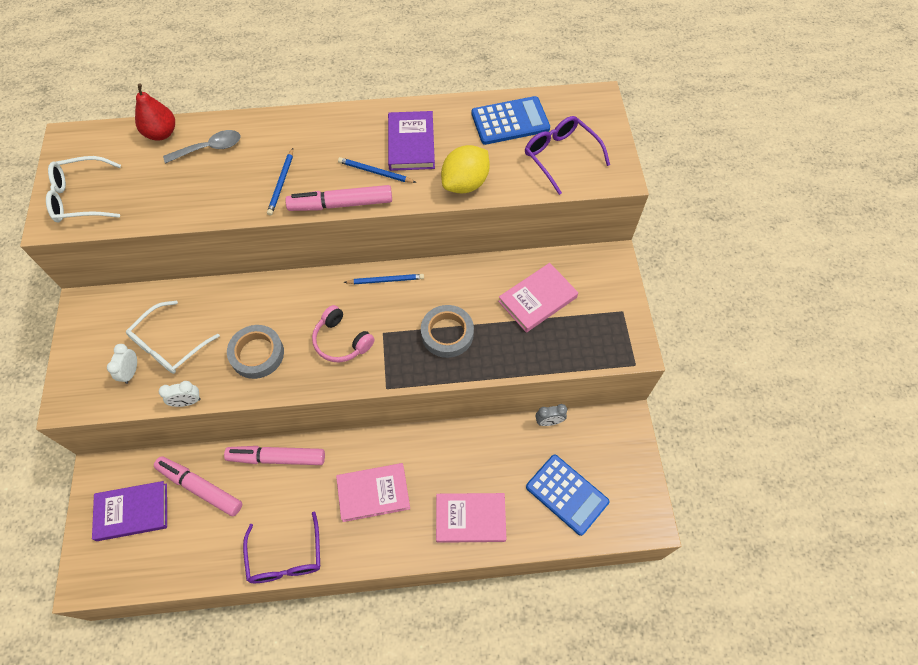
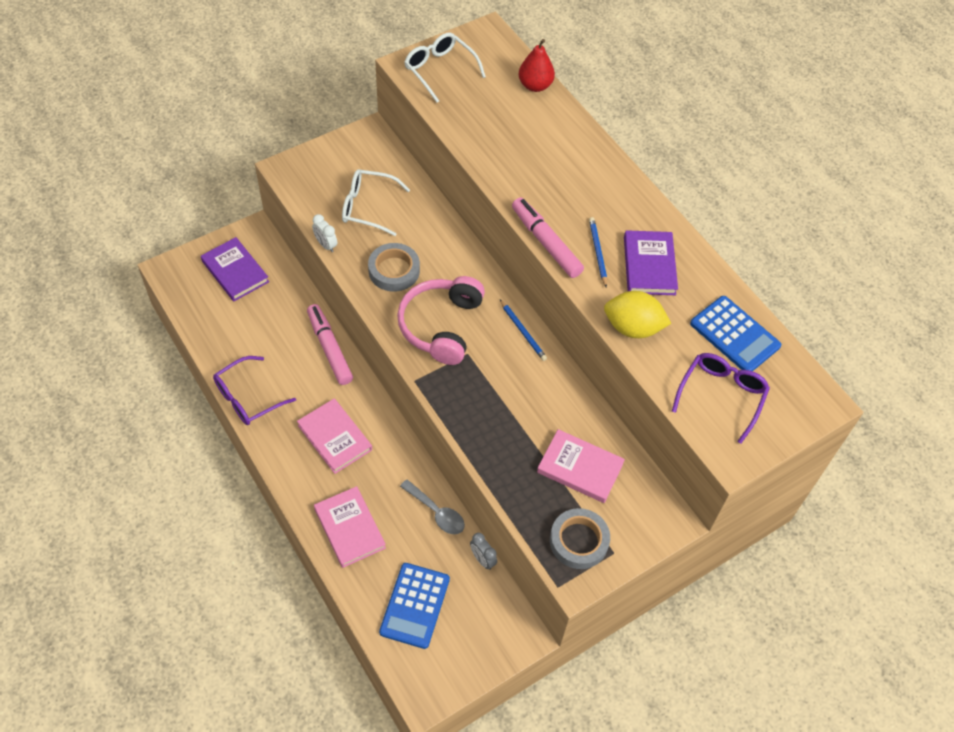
camera: 60 degrees right, 5 degrees down
(131, 372) = (331, 195): white clock -> none
(200, 488) = (277, 307): pink marker -> none
(209, 148) = (542, 124): grey spoon -> grey spoon (436, 512)
(281, 183) = (539, 190): blue pencil -> none
(341, 341) = (441, 326): pink headphones -> pink headphones, size x1.57
(411, 144) = (649, 265): purple book -> purple book turned 60 degrees counterclockwise
(447, 334) = (496, 405): grey tape -> grey tape (579, 541)

